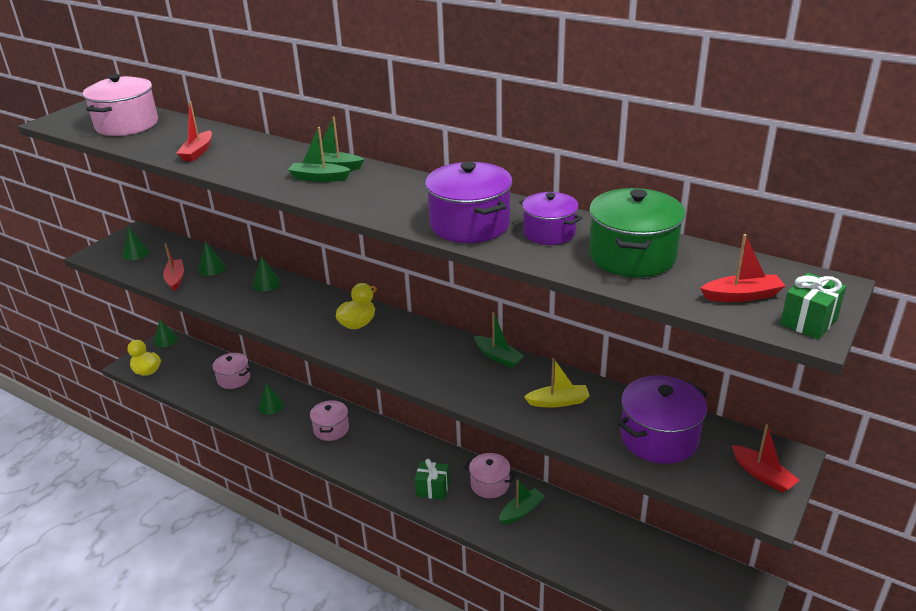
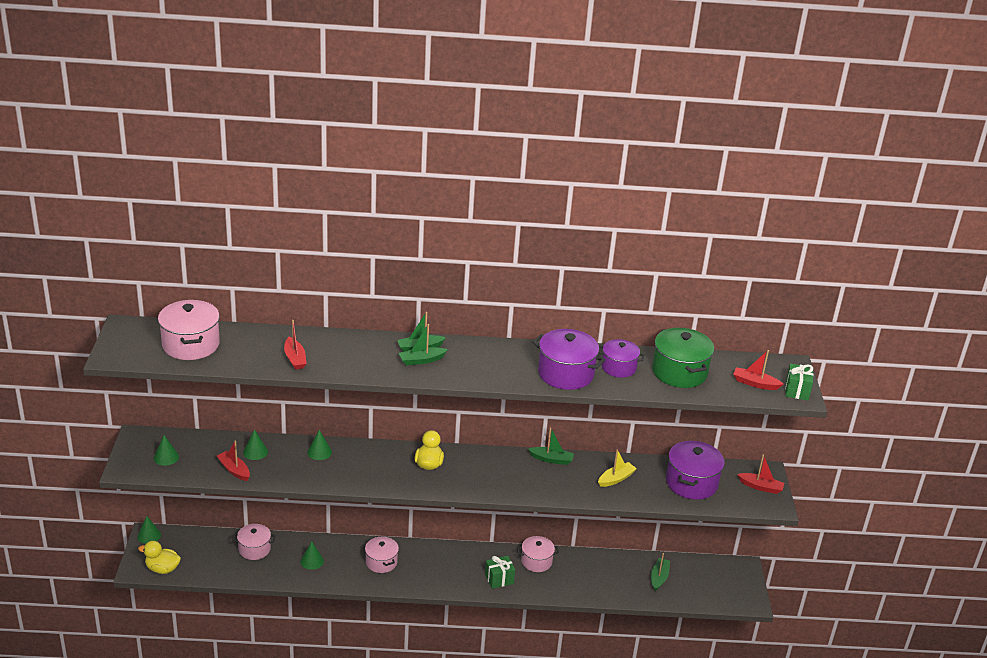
camera: 35 degrees left, 0 degrees up
(521, 511) = (572, 572): green boat -> green boat (659, 578)
(742, 296) = (755, 383): red boat -> red boat turned 120 degrees counterclockwise

